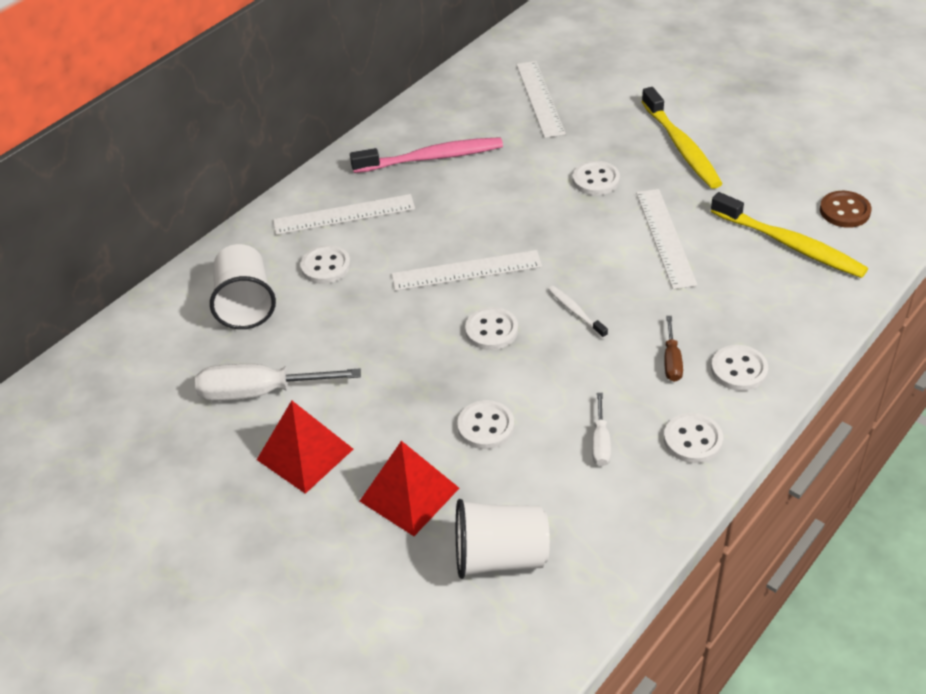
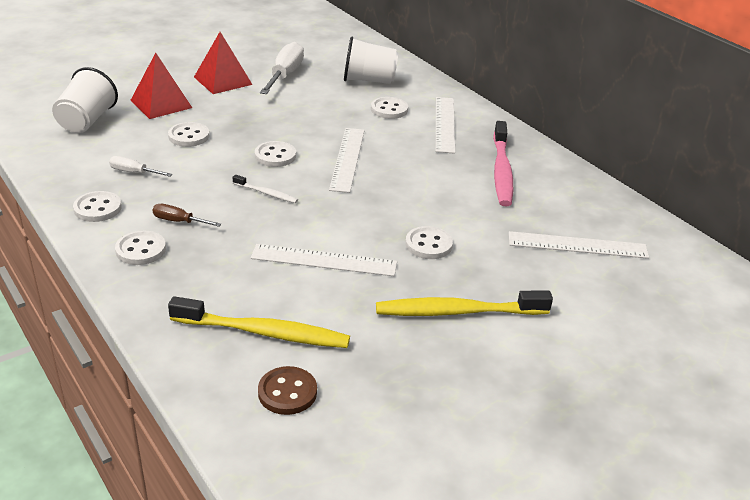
camera: 100 degrees right, 10 degrees down
(576, 312) = (266, 193): white toothbrush -> white toothbrush turned 45 degrees clockwise
(790, 244) = (264, 332): yellow toothbrush -> yellow toothbrush turned 135 degrees counterclockwise

